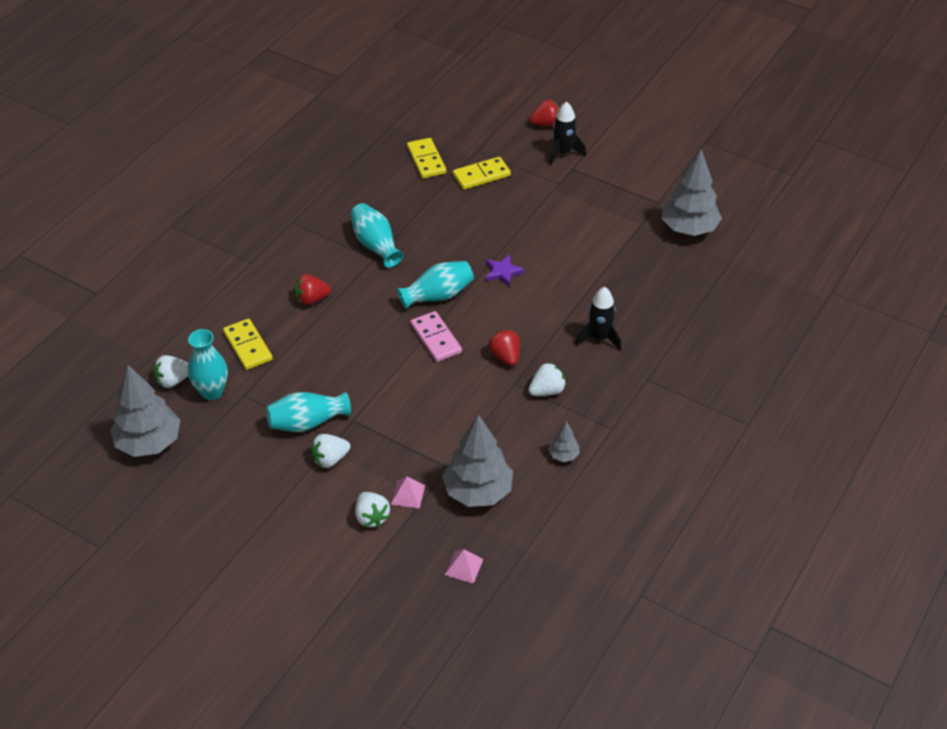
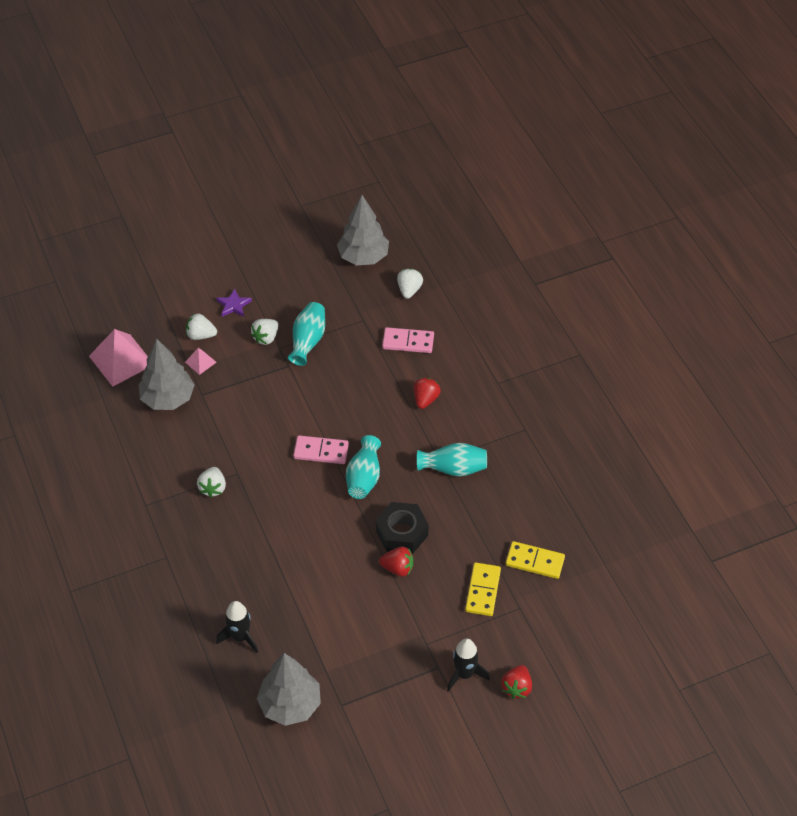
camera: 125 degrees right, 5 degrees up
(212, 392) = (381, 305): turquoise vase -> none
(248, 346) = (408, 342): yellow domino -> pink domino
(330, 459) = (266, 338): white strawberry -> white strawberry turned 150 degrees counterclockwise
(464, 567) = (121, 360): pink pyramid -> pink pyramid, size x2.11
(472, 244) = (402, 533): none -> black nut
(502, 272) = (353, 534): purple star -> purple star (233, 305)
(505, 356) = (266, 483): red strawberry -> red strawberry (398, 568)
(563, 455) = (151, 462): grey tree -> none
(599, 338) = (231, 553): black rocket -> black rocket (240, 637)

